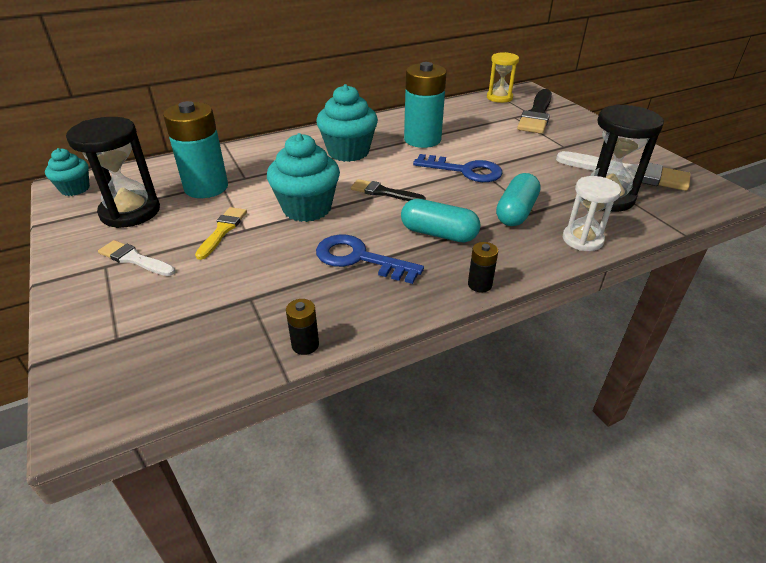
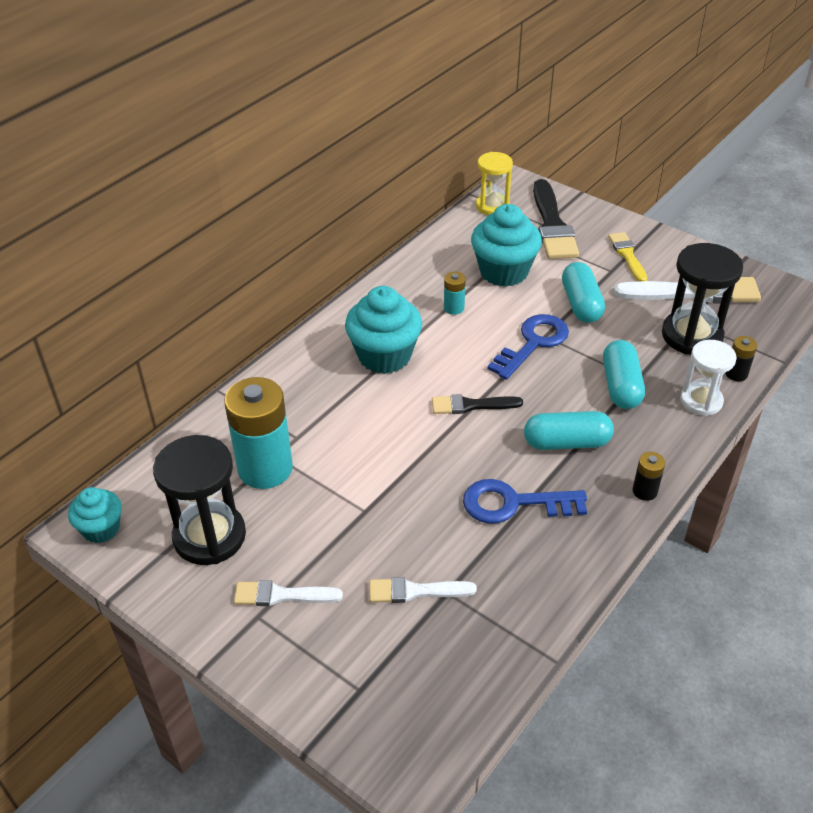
camera: 25 degrees left, 5 degrees up
(222, 230) = (342, 522): yellow brush -> yellow brush (627, 255)
(227, 289) = (415, 591): none -> white brush
(305, 345) = (541, 620): black battery -> black battery (736, 374)
(307, 208) = (407, 457): turquoise cupcake -> turquoise cupcake (504, 272)
(422, 139) = (454, 308): turquoise battery -> turquoise battery, size x0.44
(464, 171) = (533, 343): blue key -> blue key turned 45 degrees counterclockwise
(523, 158) = (581, 304): none -> turquoise capsule

